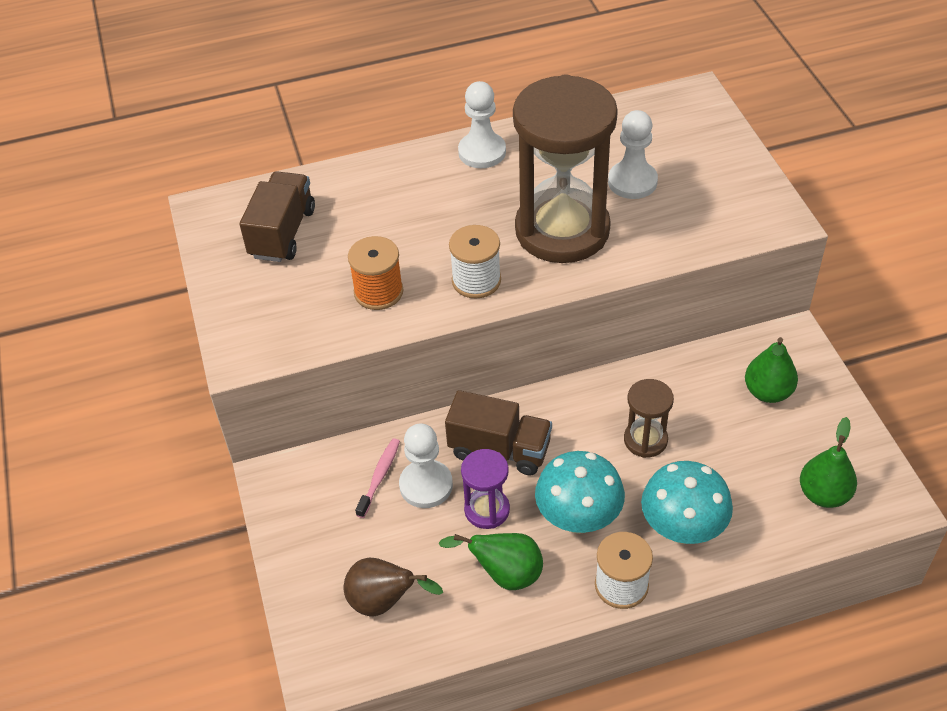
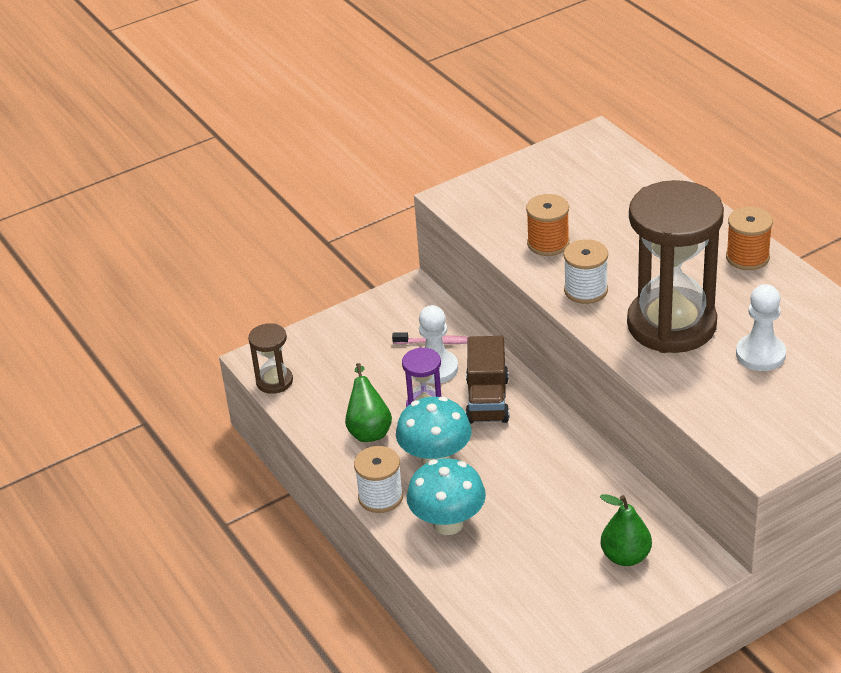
camera: 75 degrees right, 10 degrees down
(282, 233) = (588, 179): brown truck -> none
(384, 602) = (324, 374): brown pear -> none
(482, 152) = (747, 257): white pawn -> orange spool
(645, 440) = (534, 484): brown hourglass -> brown hourglass (274, 381)
(823, 494) = (520, 611): green pear -> none

